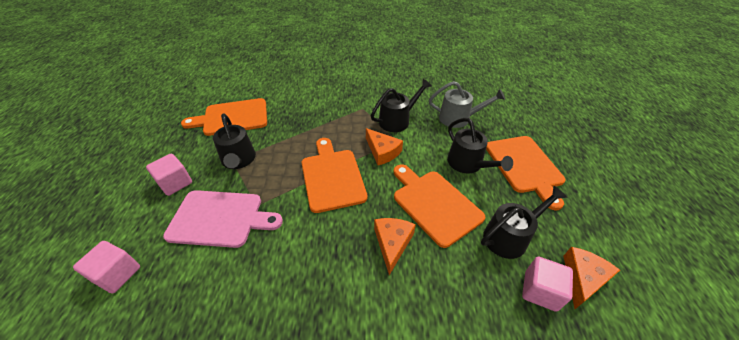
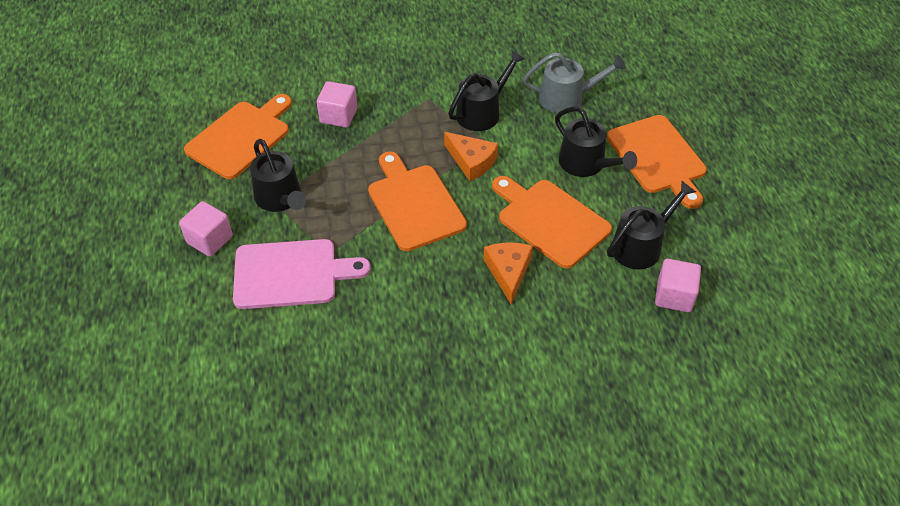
camera: 10 degrees left, 5 degrees up
(117, 274) = (200, 349): pink cube -> pink cube (338, 116)
(232, 117) = (241, 137): orange cutting board -> orange cutting board turned 150 degrees clockwise
(582, 278) = (719, 278): orange cheese -> none

